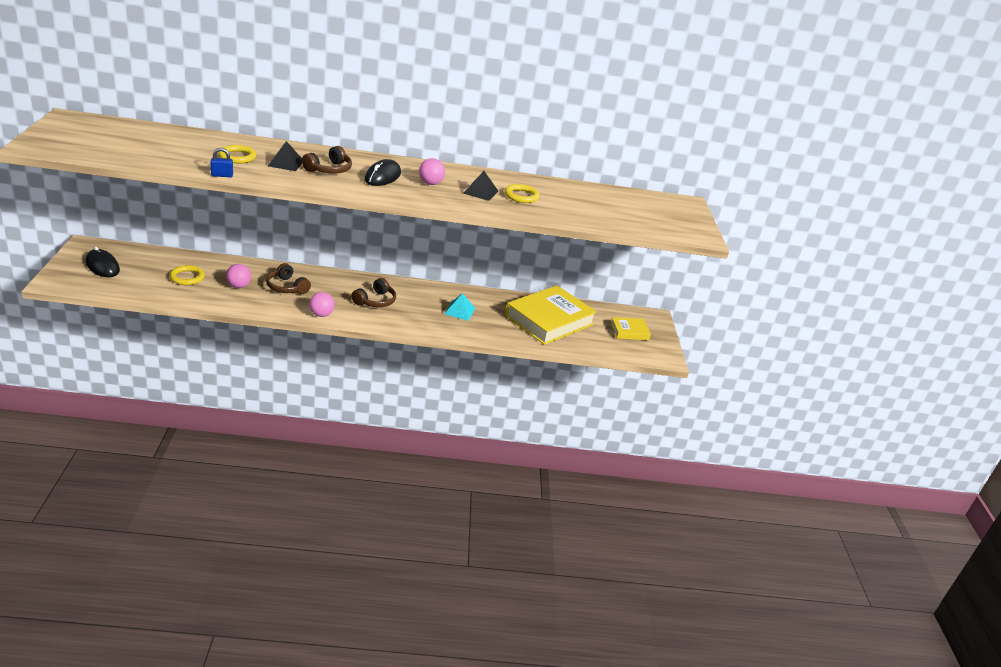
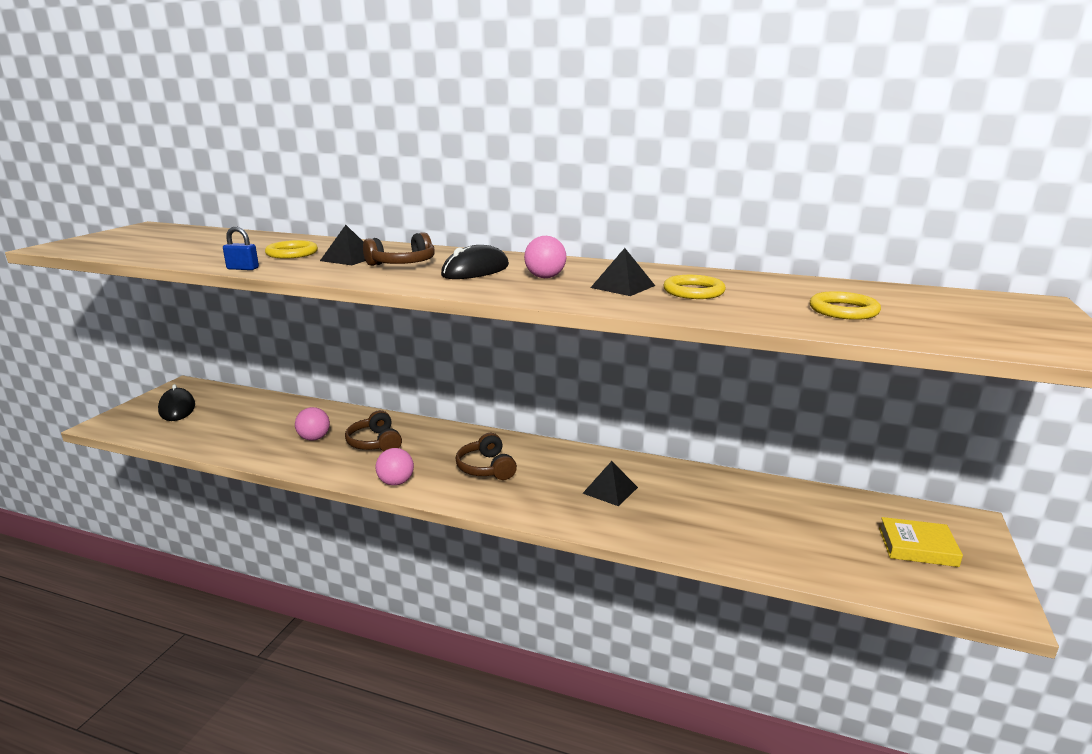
camera: 25 degrees right, 10 degrees down
(187, 277) = (260, 425): yellow ring -> yellow ring (843, 310)
(375, 301) = (486, 468): brown headphones -> brown headphones turned 105 degrees clockwise
(459, 311) = (610, 490): turquoise pyramid -> black pyramid
(549, 320) = (761, 515): yellow book -> none

